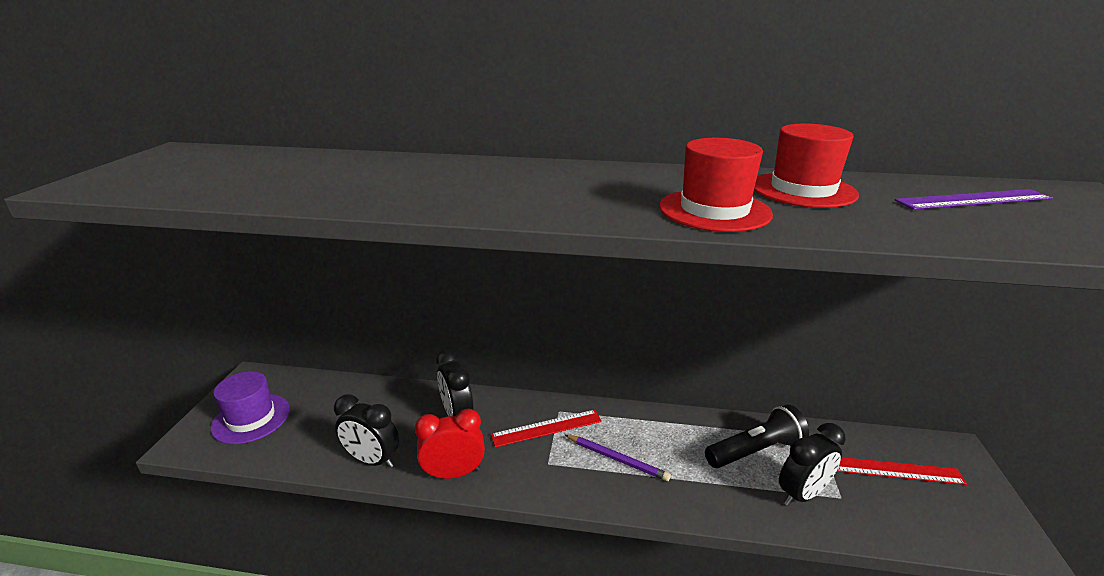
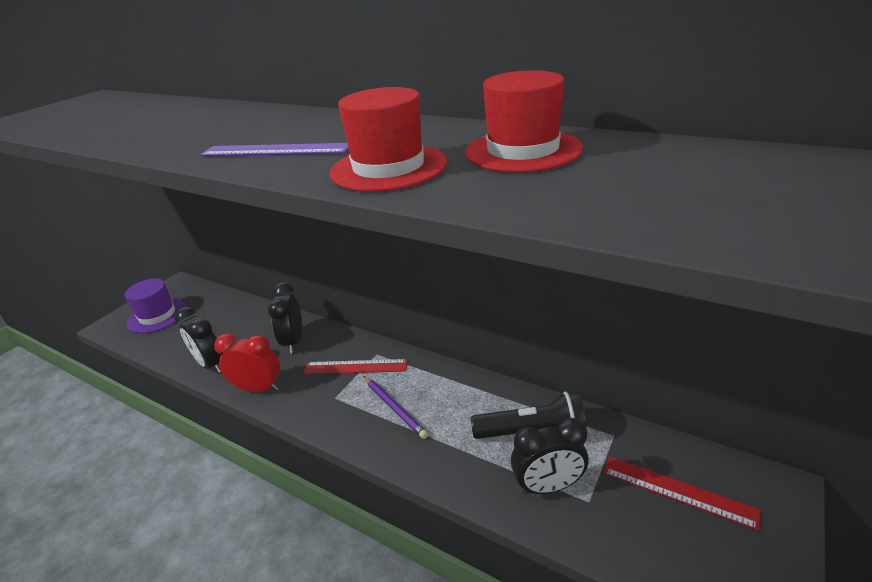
camera: 25 degrees right, 5 degrees up
(973, 200) = (721, 173): purple ruler -> purple ruler (275, 150)

